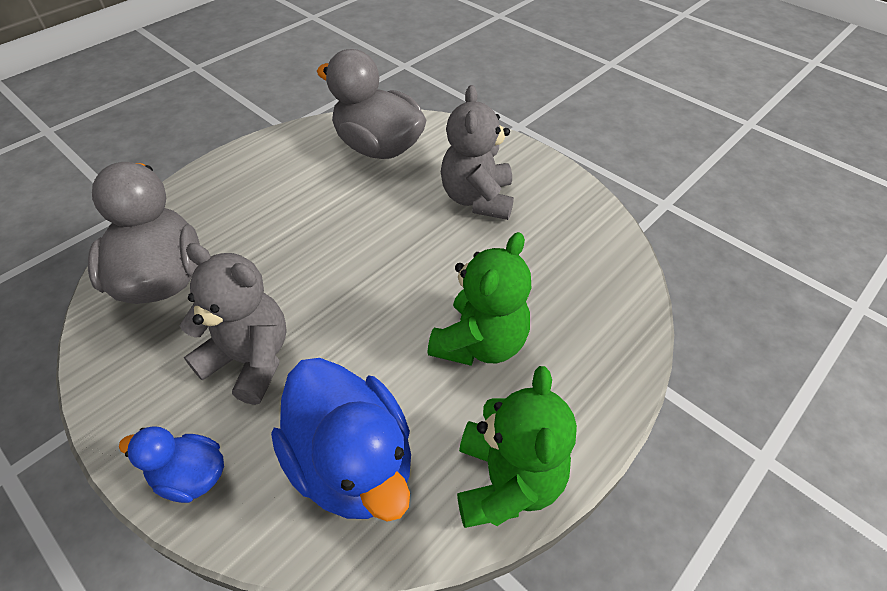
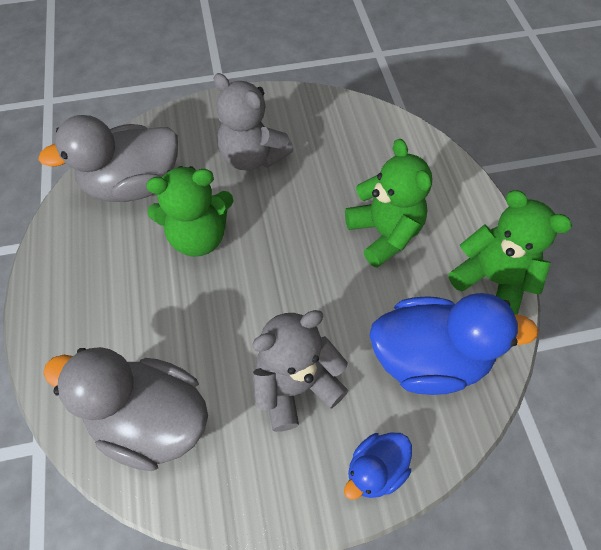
camera: 55 degrees left, 10 degrees up
(360, 211) = (198, 236): none -> green teddy bear

